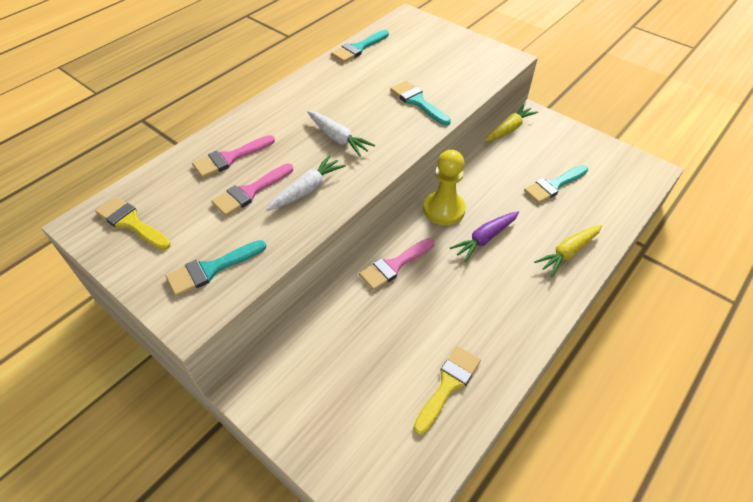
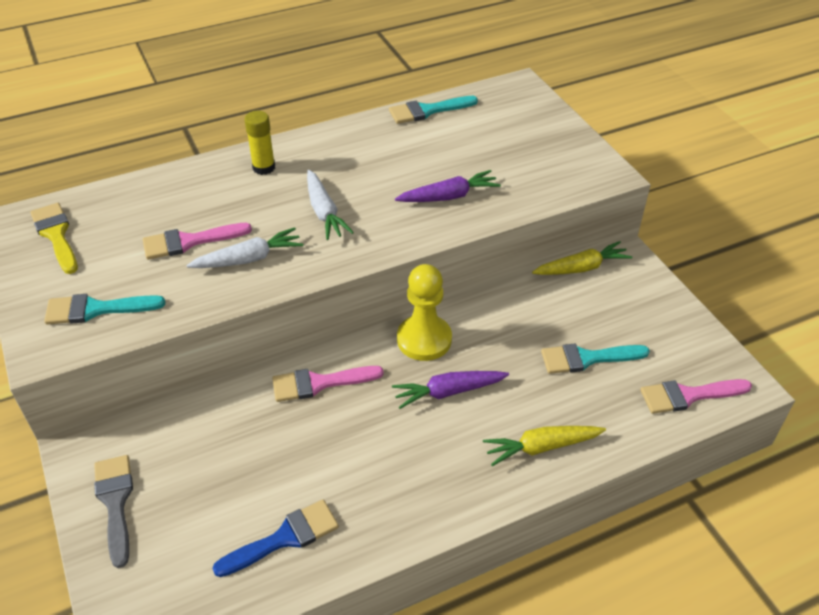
camera: 25 degrees right, 5 degrees down
(230, 158) = (195, 198): pink brush -> pink brush (688, 395)
(268, 120) = (264, 167): none -> yellow glue stick
(303, 415) = (115, 502): none -> grey brush
(417, 102) = (448, 196): turquoise brush -> purple carrot
(448, 385) = (284, 538): yellow brush -> blue brush

